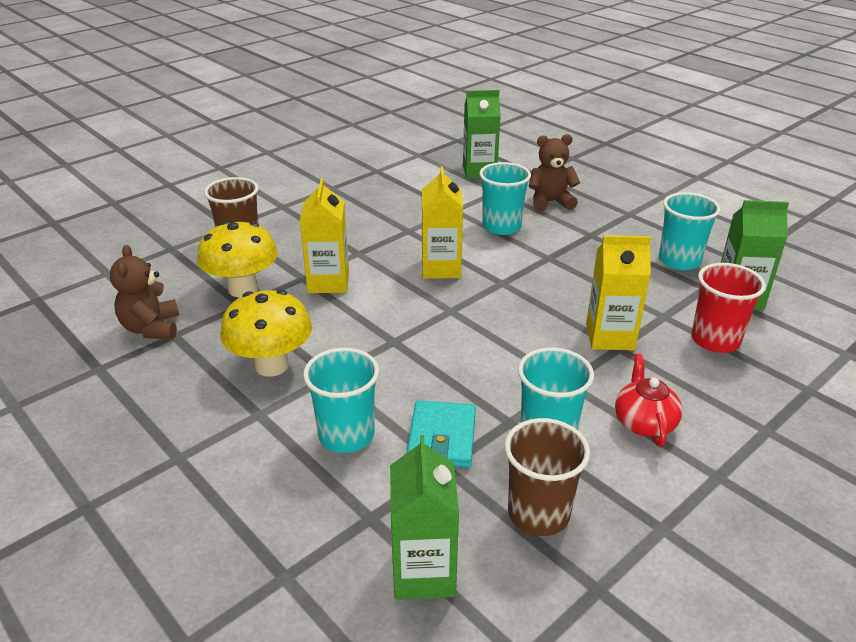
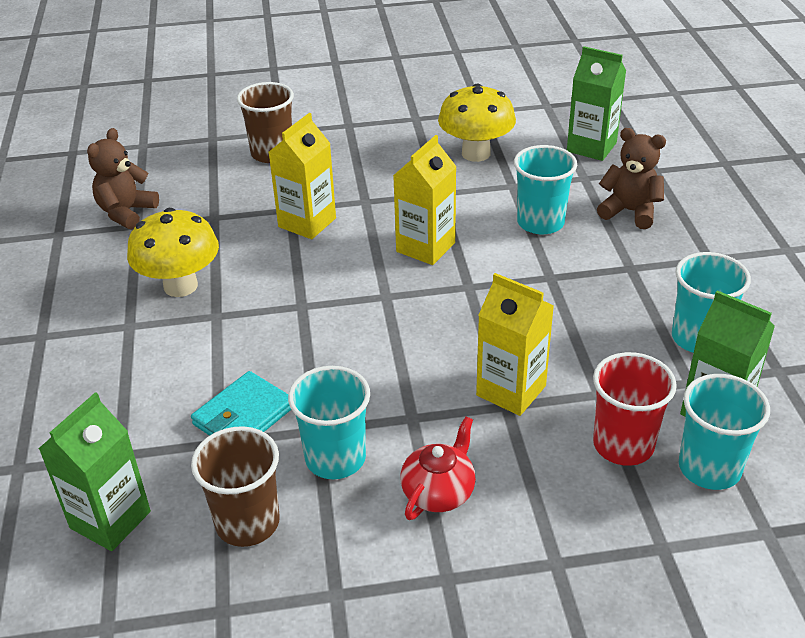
camera: 35 degrees right, 5 degrees up
(243, 289) = (230, 202): yellow mushroom -> yellow mushroom (476, 153)
(346, 435) = (173, 376): turquoise cup -> turquoise cup (709, 468)

